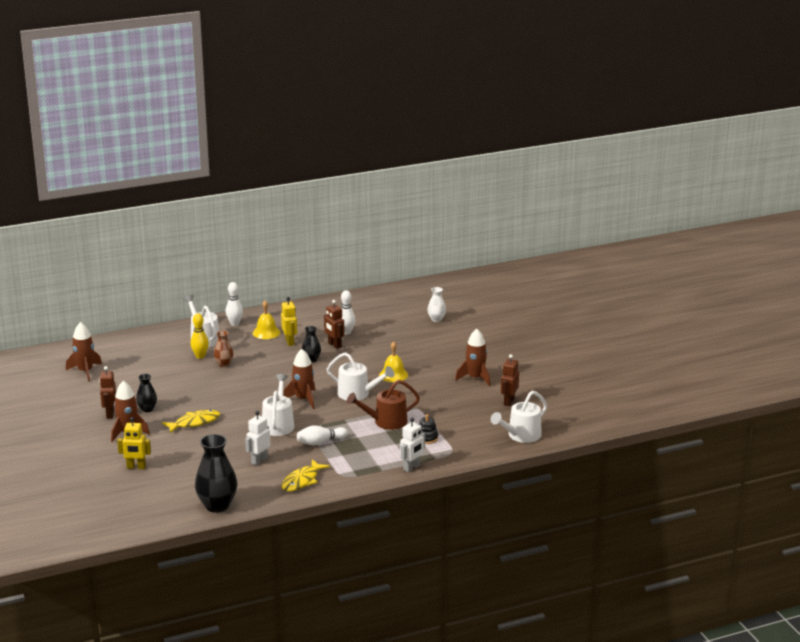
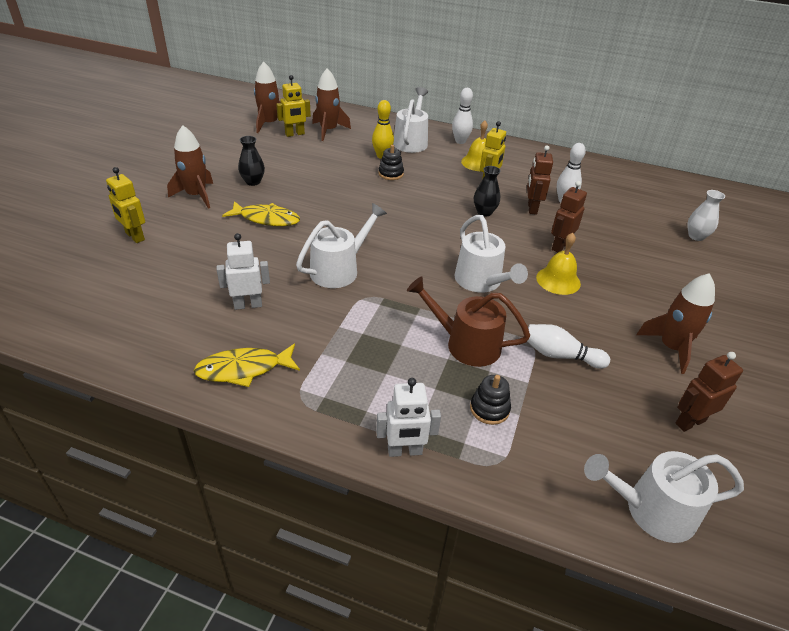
camera: 40 degrees right, 15 degrees up
(110, 414) = (217, 170): brown robot -> brown robot (559, 246)
(117, 370) = (295, 134): none -> yellow robot
(217, 506) = (108, 339): black vase -> none
(224, 364) = (391, 174): brown vase -> black stacking toy
(303, 399) = (410, 254): brown rocket -> brown rocket (328, 130)
(320, 442) = (348, 323): white bowling pin -> white bowling pin (560, 355)

